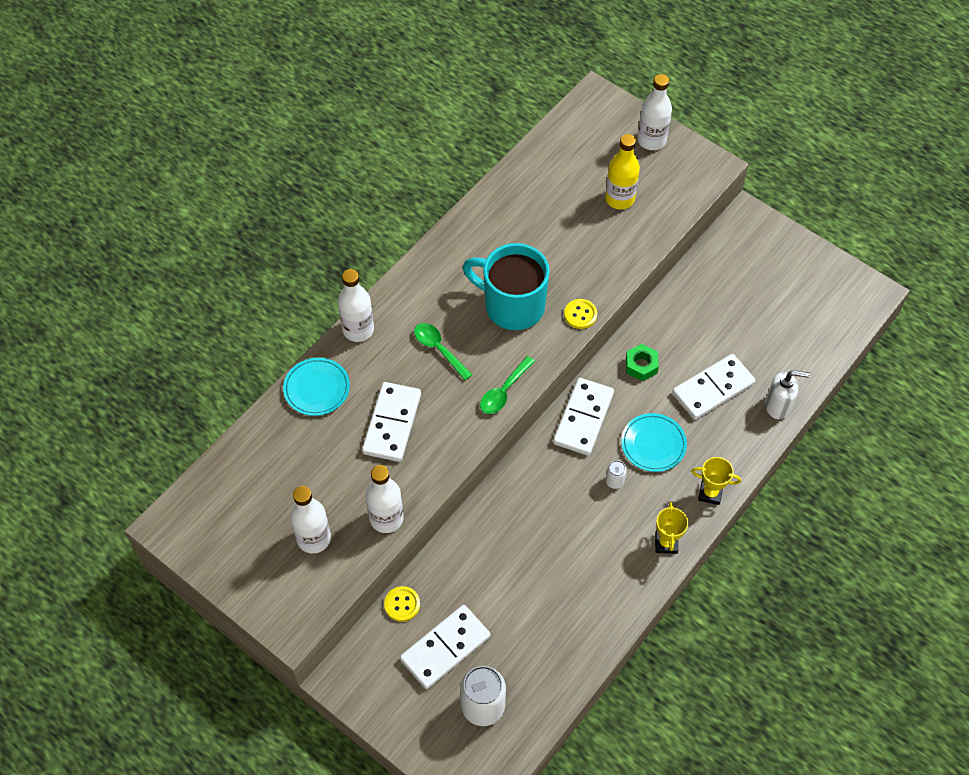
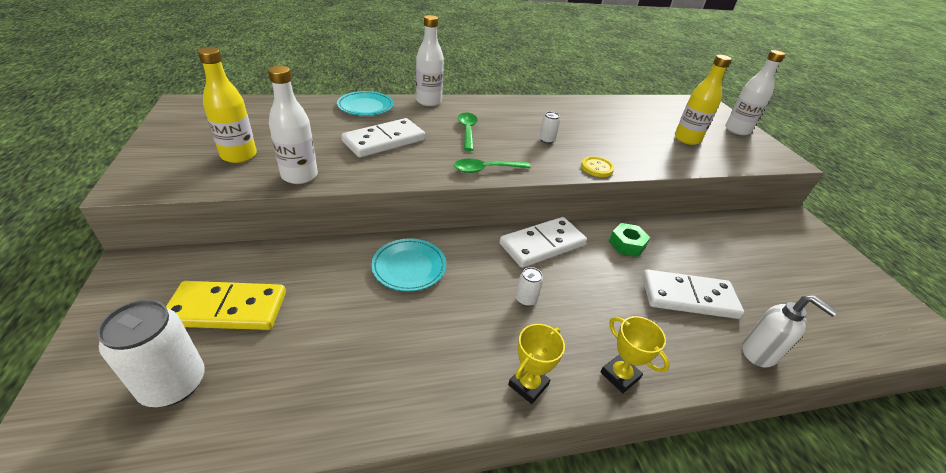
camera: 35 degrees right, 20 degrees down
(314, 538) = (239, 155): white bottle -> yellow bottle
(402, 604) = (250, 256): yellow button -> none
(445, 648) = (227, 309): white domino -> yellow domino
(512, 305) = (546, 140): turquoise mug -> white can
(653, 444) = (591, 298): turquoise plate -> turquoise plate (409, 267)

